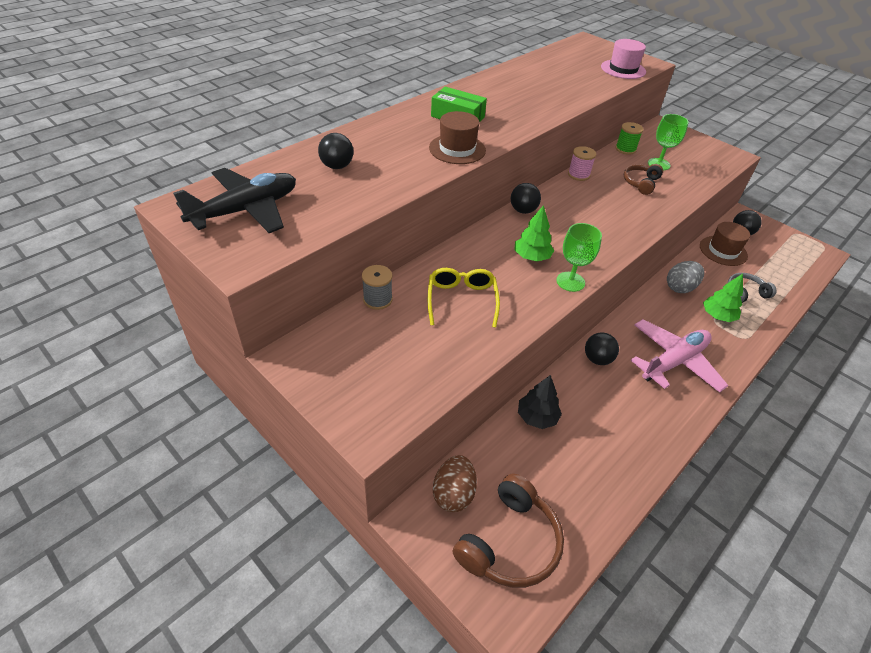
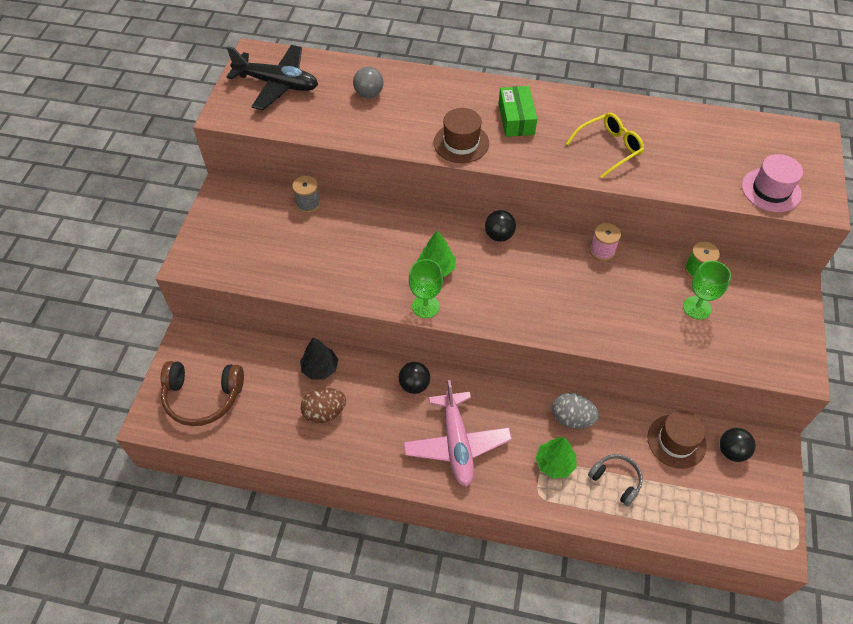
camera: 60 degrees right, 10 degrees up
(337, 166) = (369, 94): black ball -> grey ball
(453, 493) = (220, 349): brown egg -> brown egg (324, 412)
(461, 300) = (345, 249): yellow glasses -> yellow glasses (609, 148)
(641, 183) = (639, 304): brown headphones -> none
(674, 362) = (456, 444): pink plane -> pink plane turned 60 degrees clockwise

